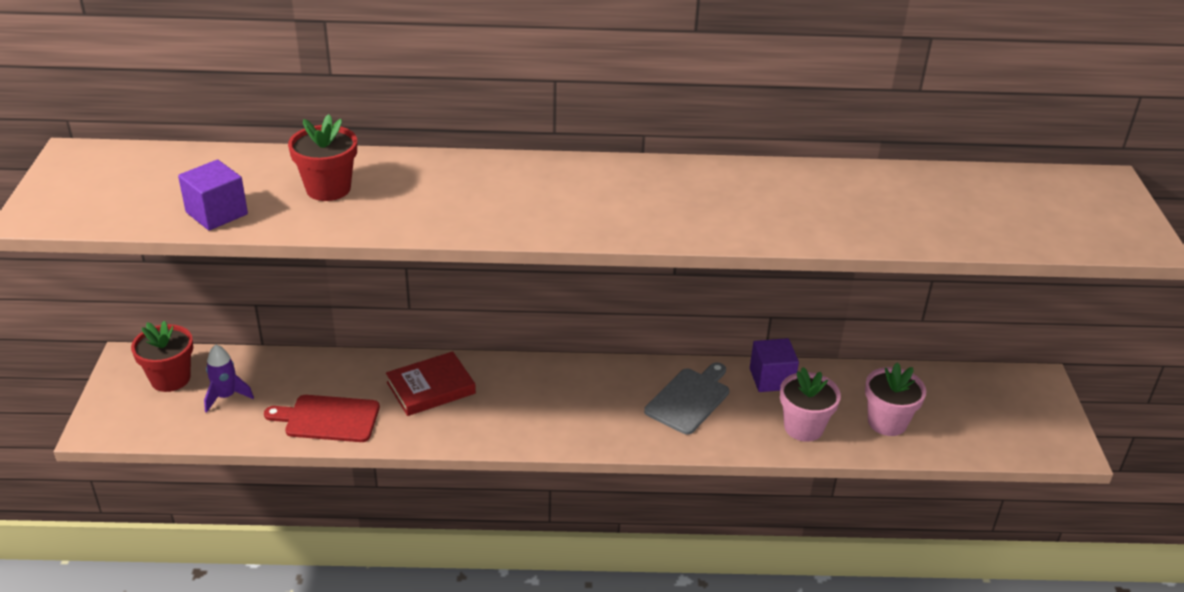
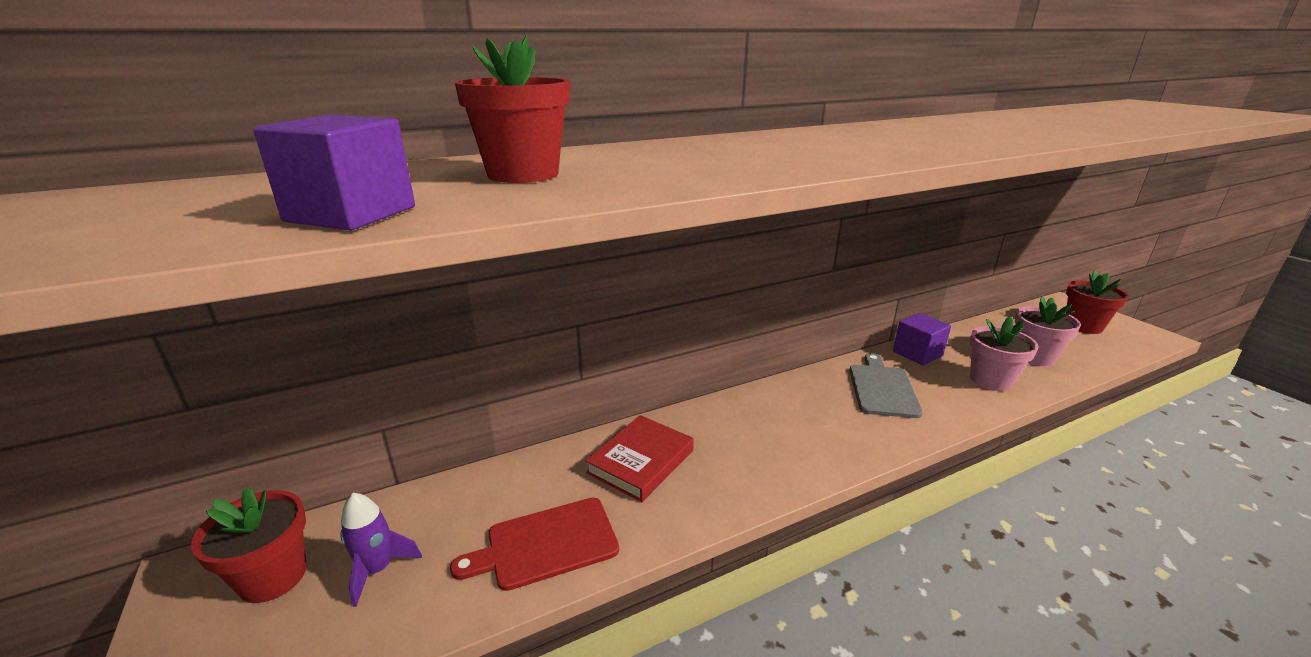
camera: 25 degrees left, 10 degrees down
(1005, 411) = (1083, 326): none -> red flower pot

